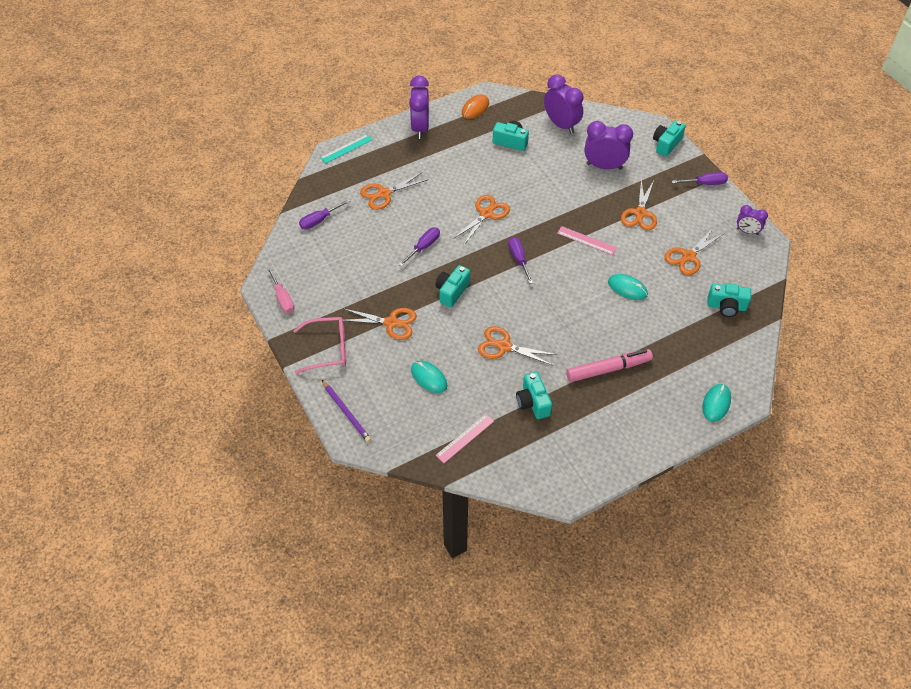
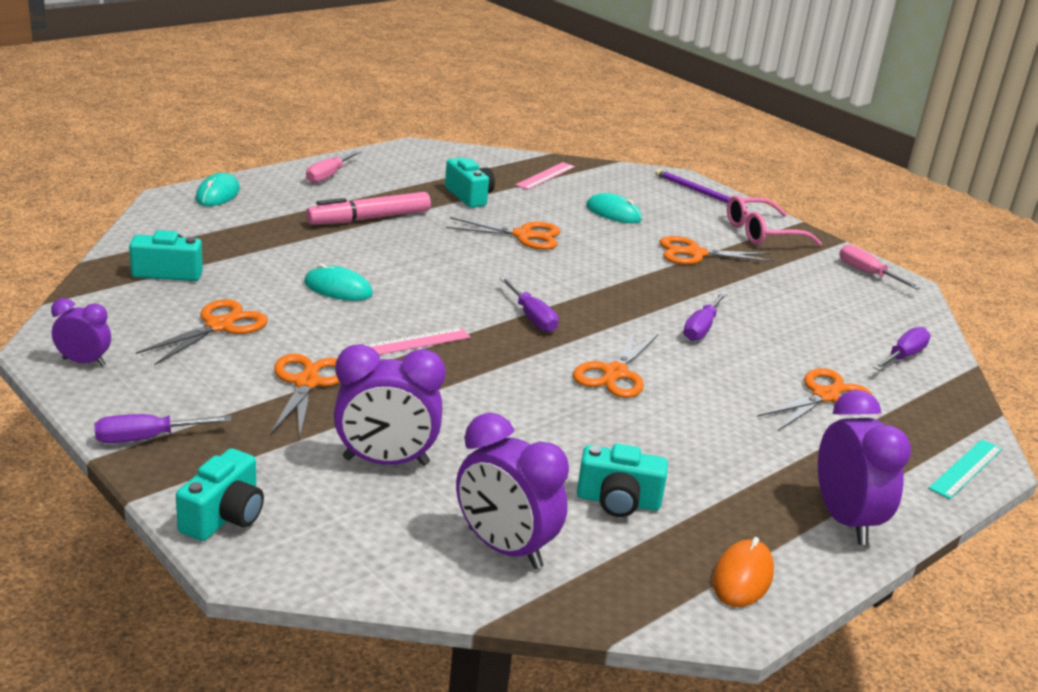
camera: 165 degrees right, 25 degrees down
(452, 291) = (625, 282): turquoise camera -> none
(586, 240) = (414, 342): pink ruler -> pink ruler turned 45 degrees counterclockwise
(639, 435) = (328, 176): none -> pink screwdriver

